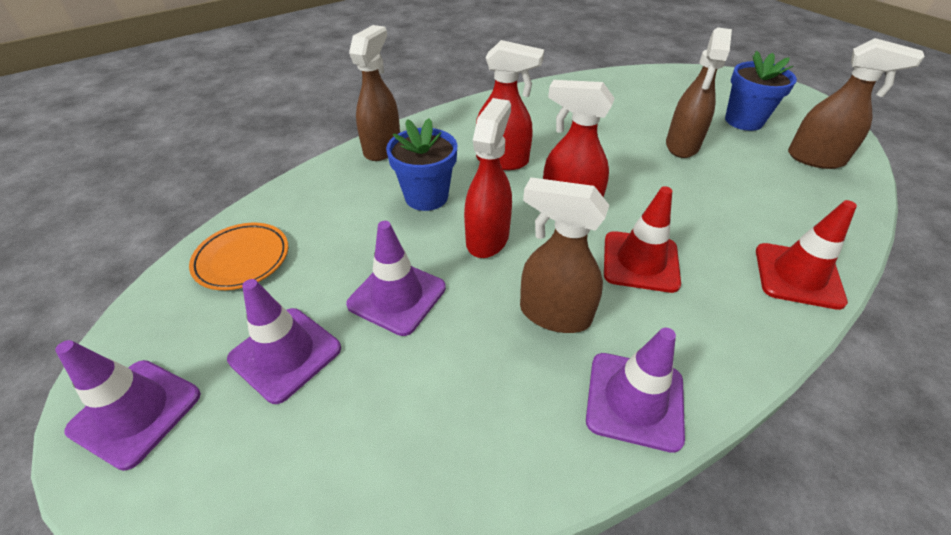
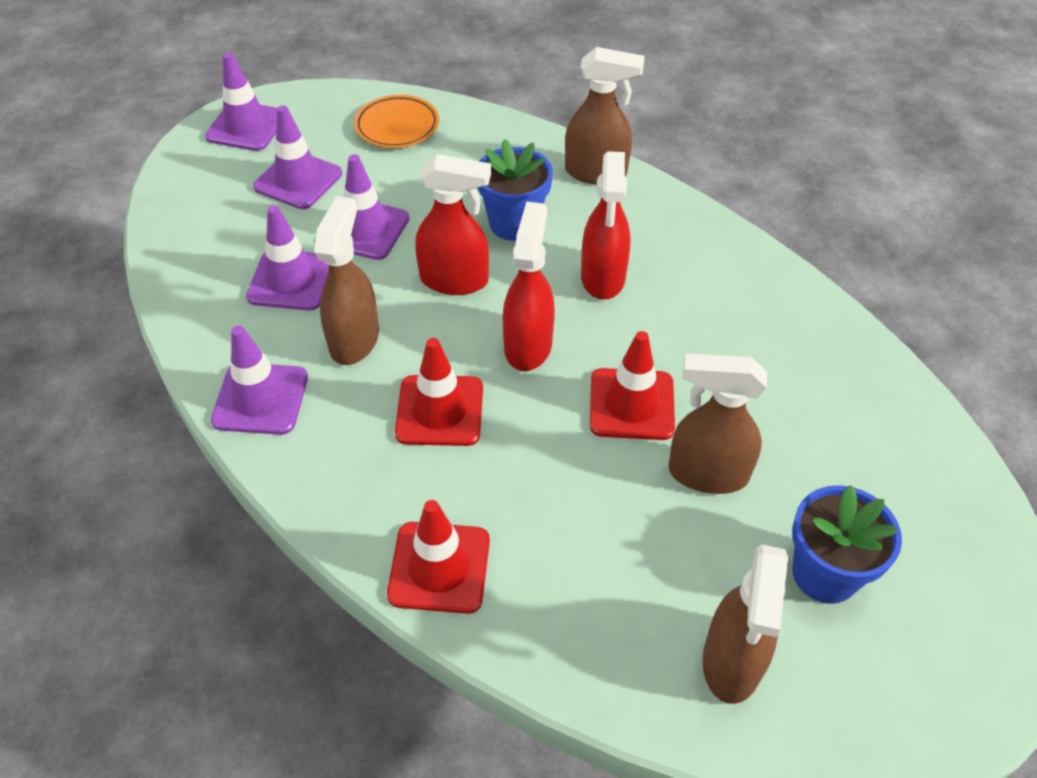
camera: 80 degrees right, 5 degrees up
(457, 366) = (291, 280): none -> purple traffic cone
(627, 165) = (631, 404): none -> red traffic cone

